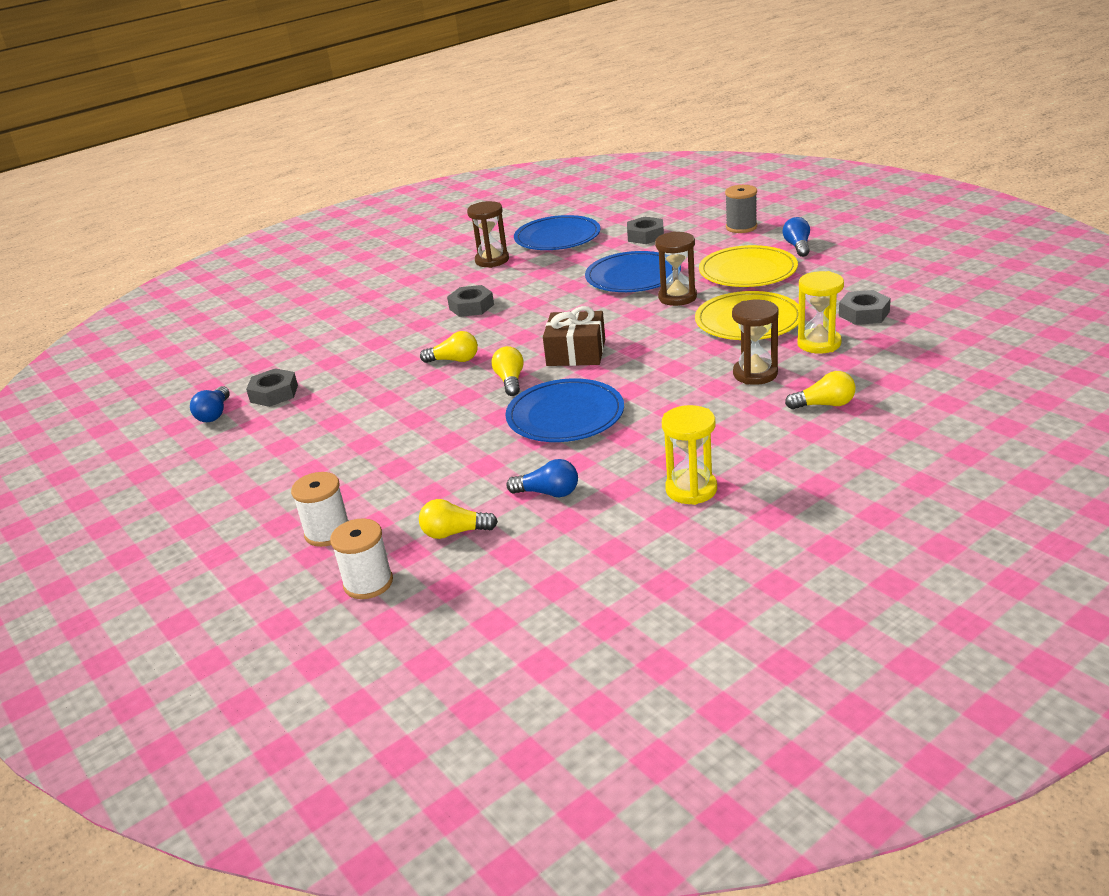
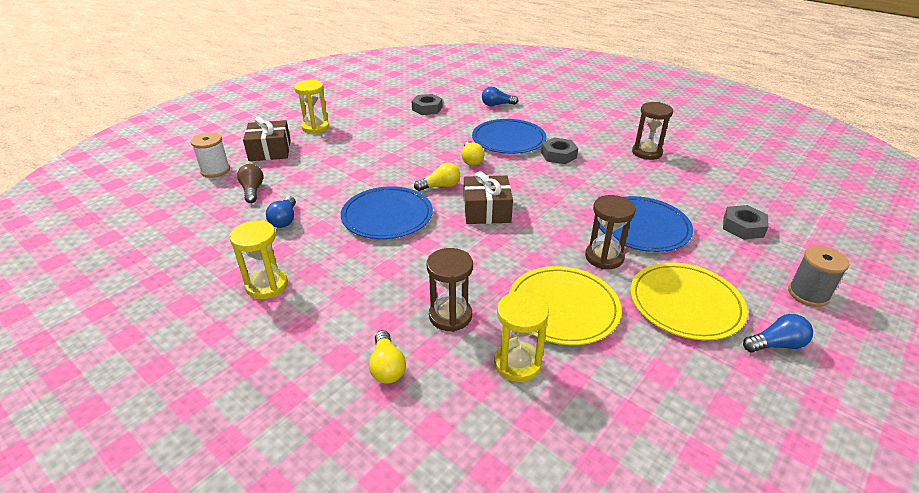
camera: 75 degrees right, 5 degrees up
(214, 414) = (405, 97): blue light bulb -> blue light bulb (497, 105)
(269, 493) = (315, 127): none -> yellow hourglass
(328, 532) = (270, 151): white spool -> brown gift
(454, 532) = (252, 190): yellow light bulb -> brown light bulb
(557, 237) = (711, 177): blue plate -> blue plate (508, 139)
(864, 314) = (600, 406): grey nut -> none

